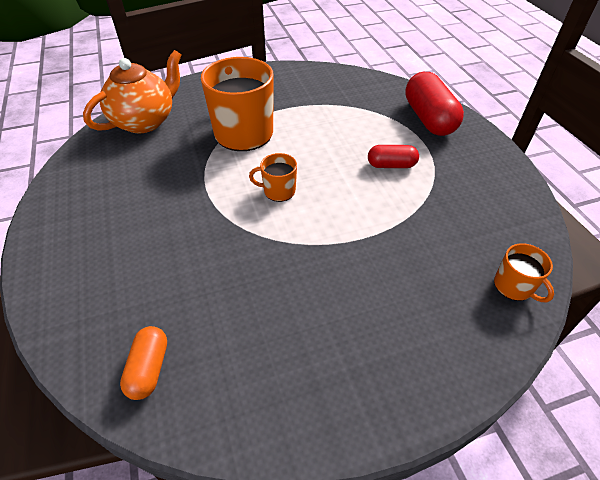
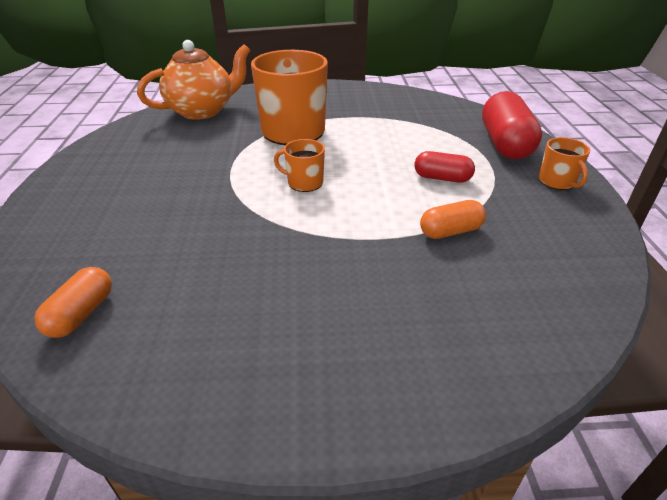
camera: 15 degrees right, 10 degrees down
(416, 219) = (450, 231): none -> orange capsule
(514, 286) = (552, 319): orange mug -> orange mug (557, 182)

